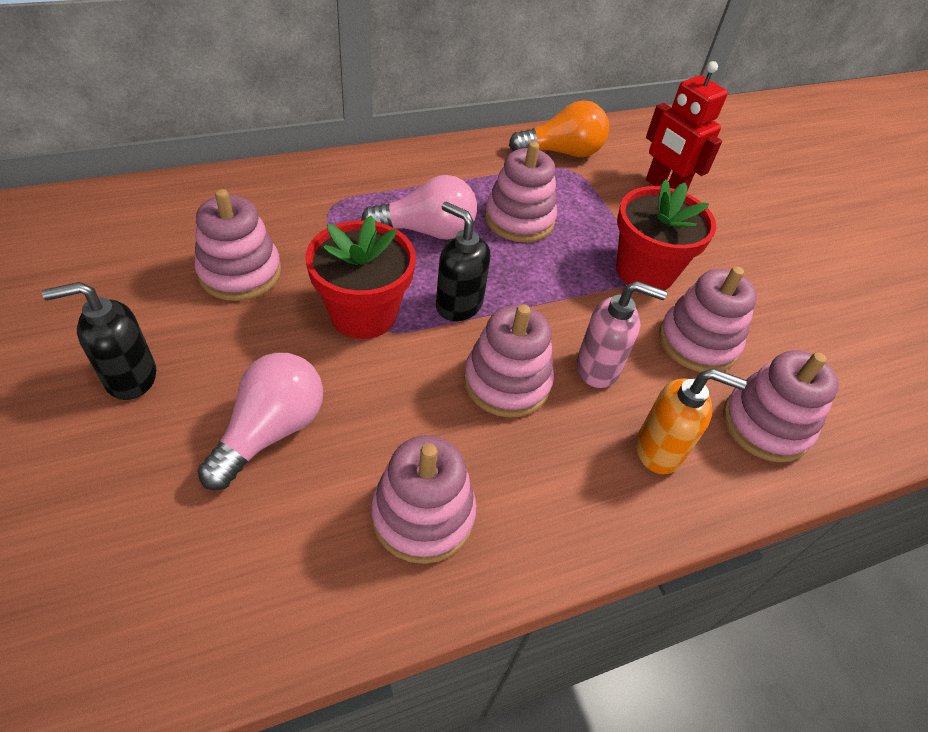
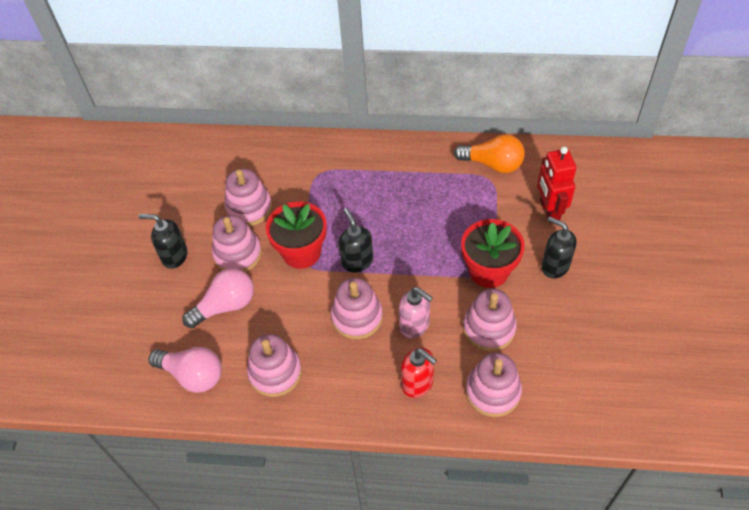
camera: 35 degrees right, 5 degrees up
(427, 231) = (366, 206): pink light bulb -> pink light bulb (193, 375)
(519, 219) = (429, 211): pink stacking toy -> pink stacking toy (238, 254)
(659, 450) = (418, 383): orange soap dispenser -> red soap dispenser
(717, 246) = (554, 266): none -> black soap dispenser

